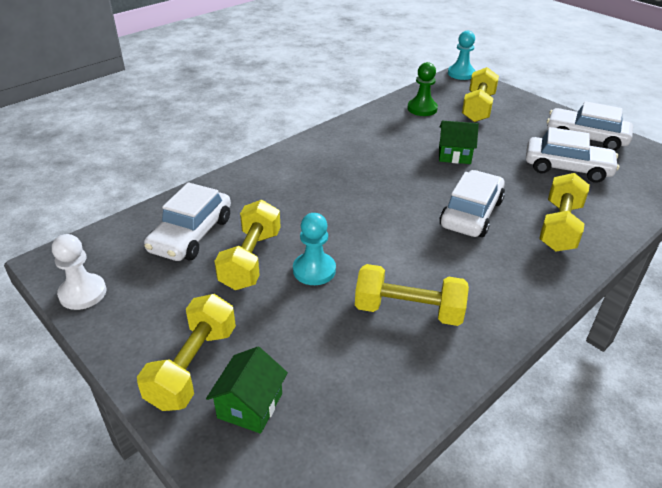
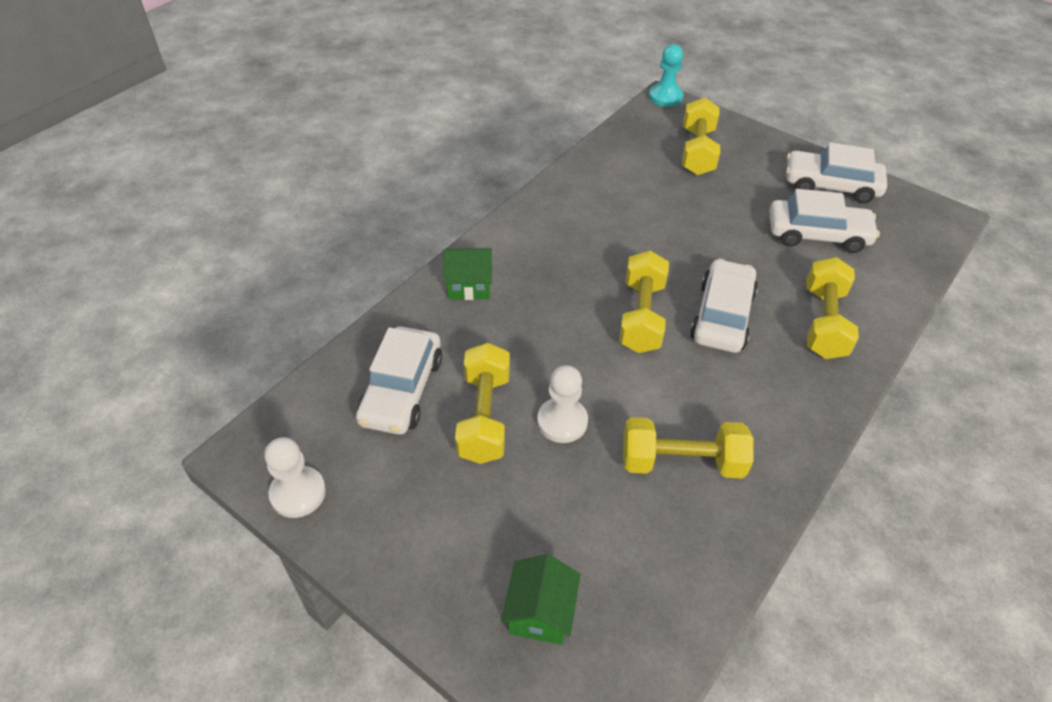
camera: 10 degrees left, 10 degrees up
(193, 366) = (461, 572): yellow dumbbell -> yellow dumbbell (641, 316)
(314, 270) = (562, 421): turquoise pawn -> white pawn
(422, 109) = (630, 160): green pawn -> none
(454, 155) = (684, 229): green house -> green house (469, 285)

